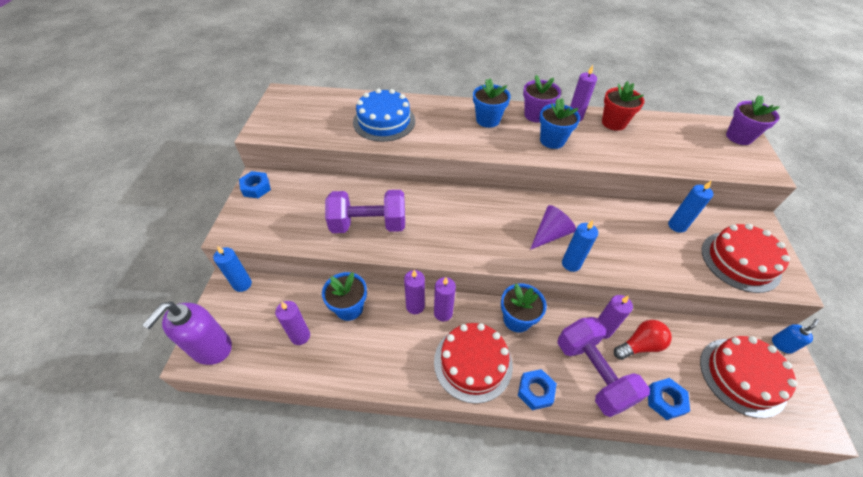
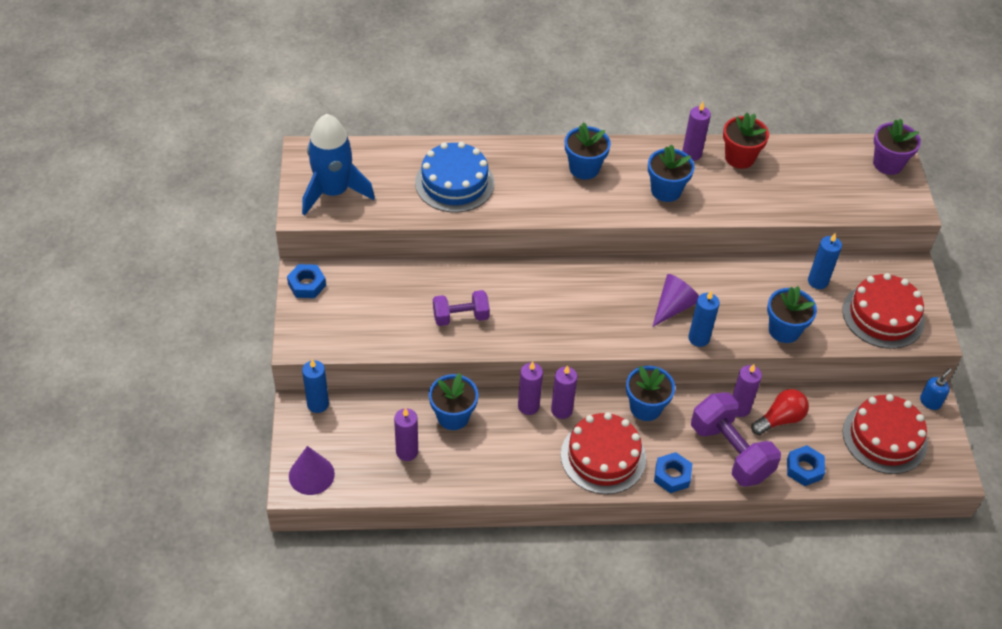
camera: 10 degrees left, 0 degrees up
(211, 348) = (311, 475): purple soap dispenser -> purple cone
(290, 120) = (334, 192): none -> blue rocket
(369, 224) = (460, 317): purple dumbbell -> purple dumbbell, size x0.61
(536, 115) = (643, 155): purple flower pot -> none
(649, 265) = (784, 330): none -> blue flower pot

